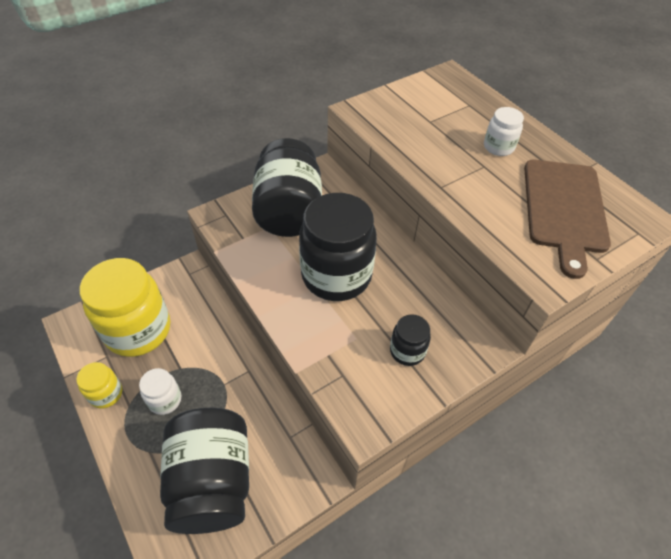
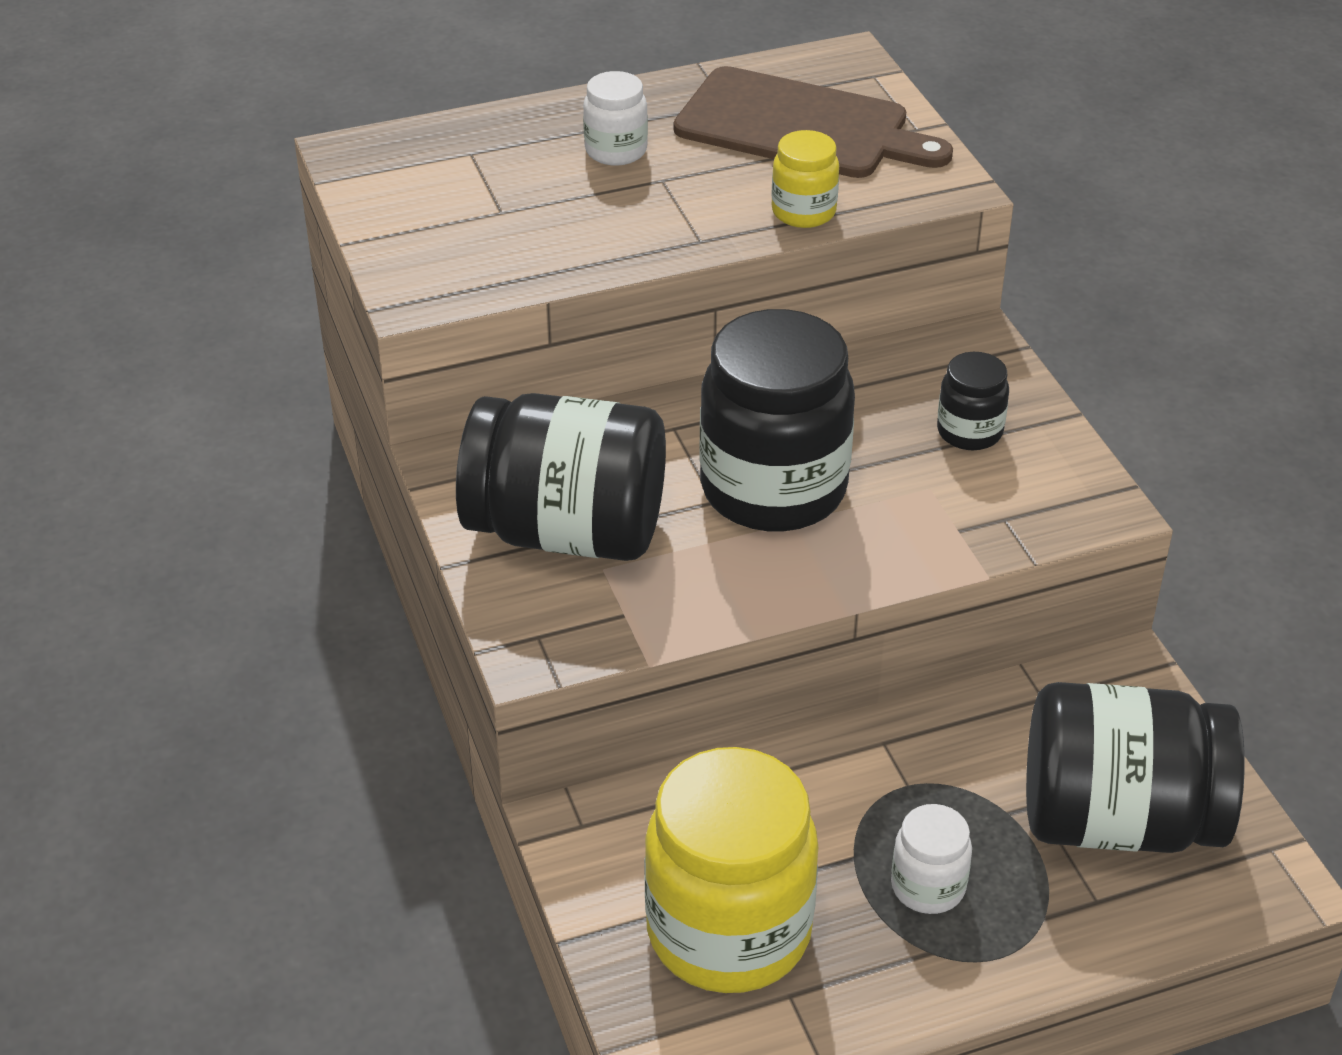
camera: 75 degrees left, 10 degrees down
(106, 394) = (893, 994): yellow jar -> yellow jar (803, 212)

